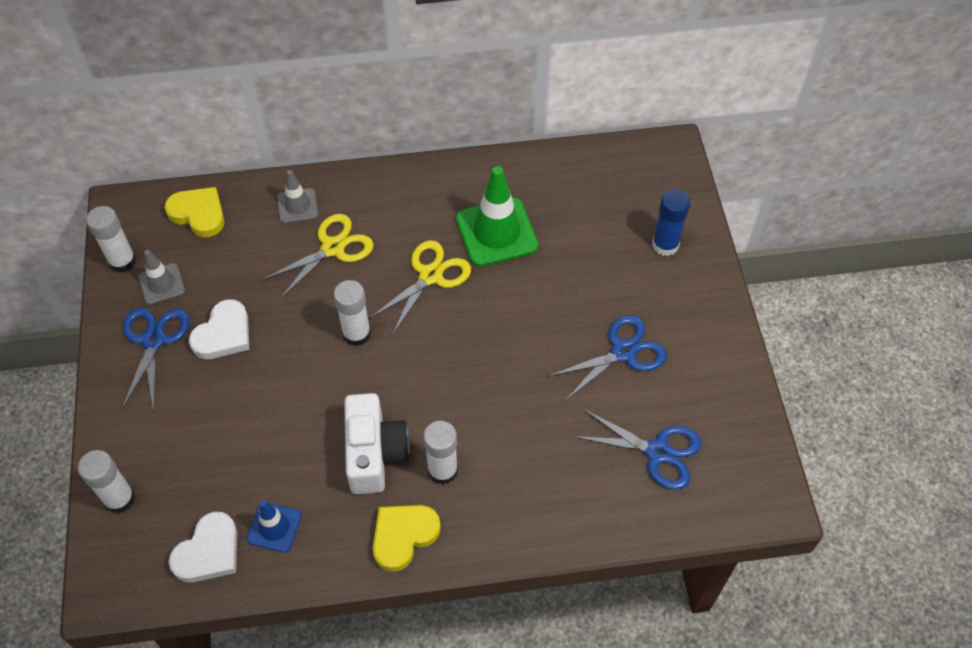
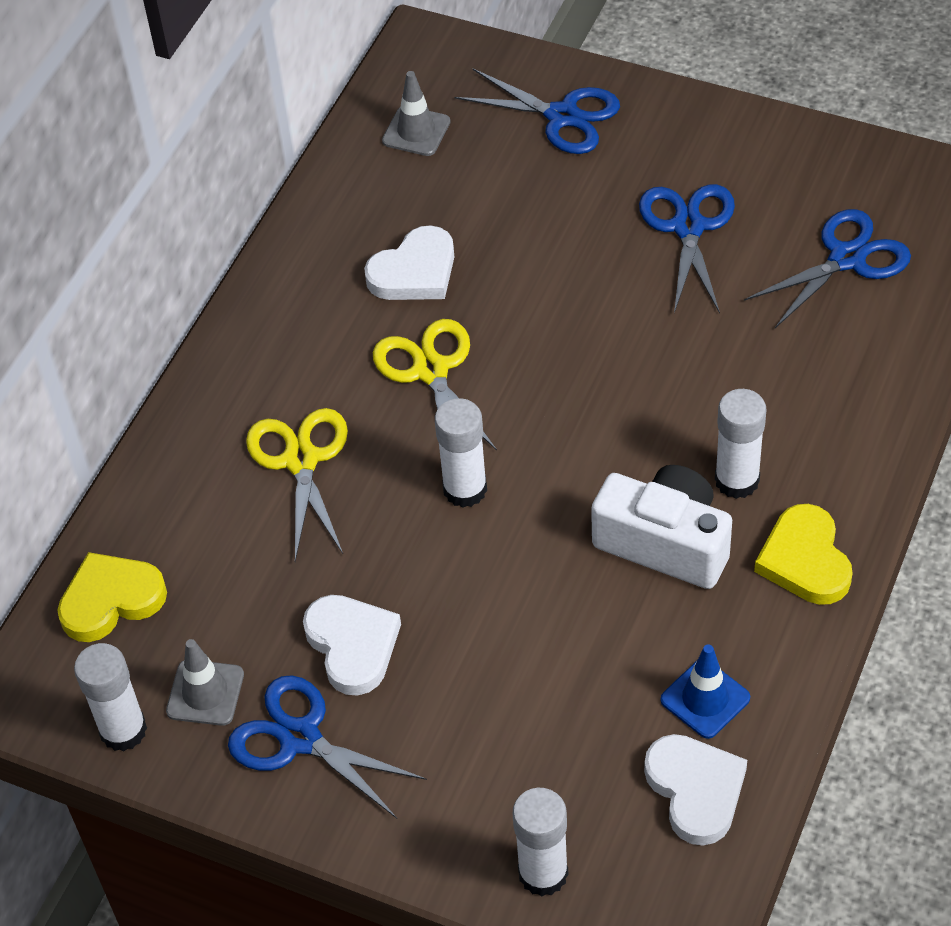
camera: 55 degrees left, 5 degrees down
(297, 206) = (194, 473): grey traffic cone -> grey traffic cone (416, 131)
(496, 232) = (414, 272): green traffic cone -> white heart
(665, 245) = (562, 116): blue glue stick -> blue scissors

